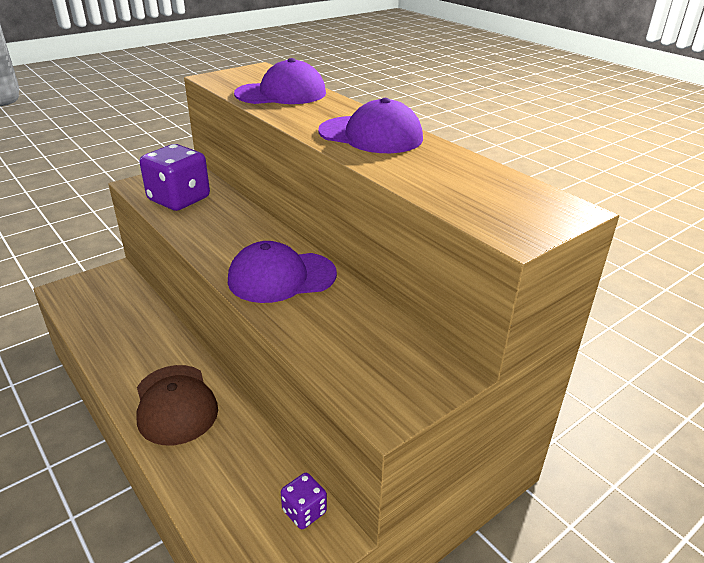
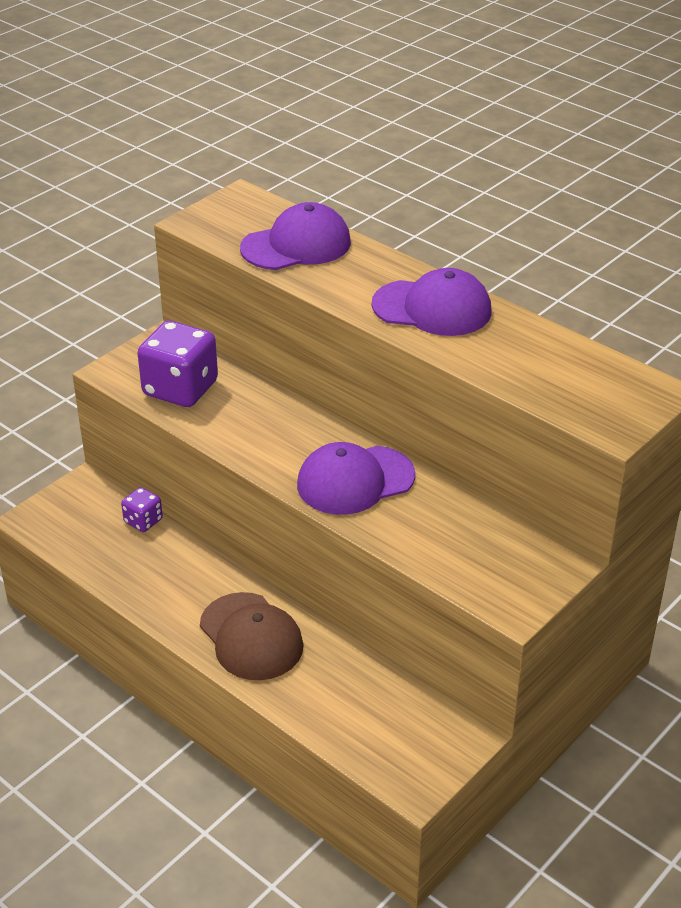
camera: 10 degrees left, 5 degrees up
(304, 511) = (432, 718): purple dice -> purple dice (143, 521)

